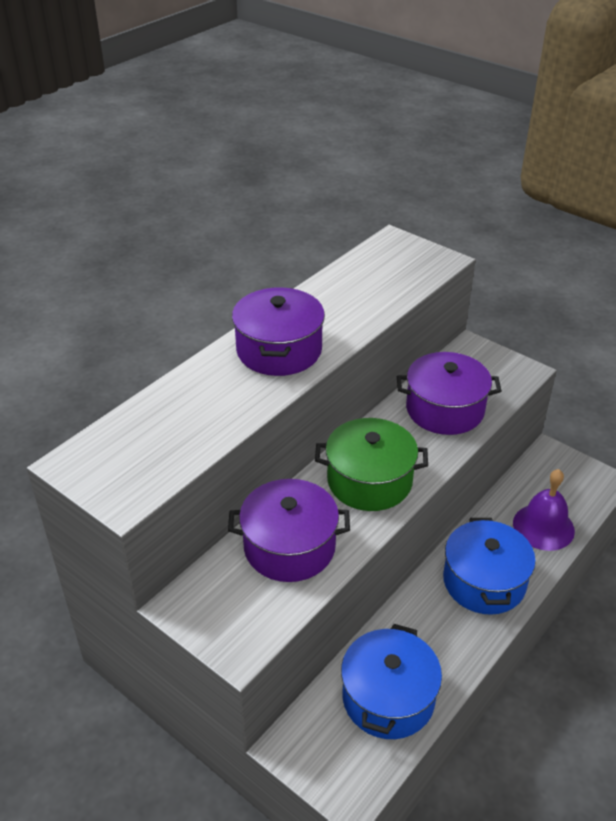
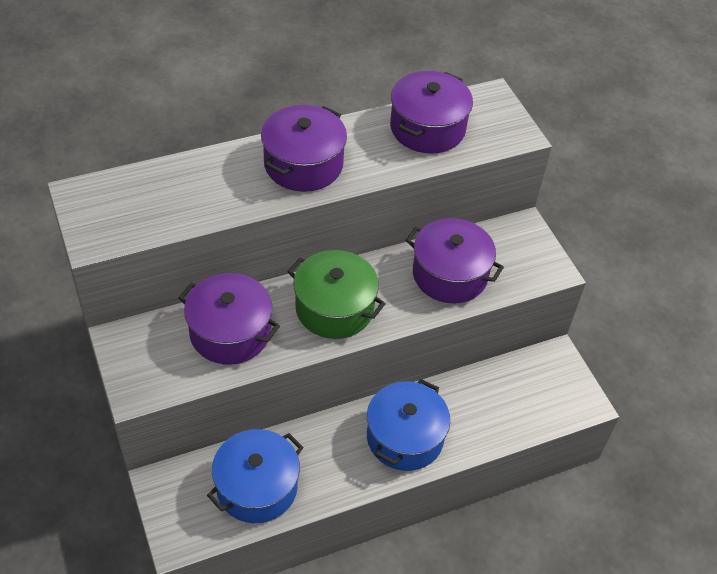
camera: 25 degrees right, 10 degrees up
(363, 282) = (427, 128): none -> purple pot
(543, 527) = (495, 417): purple bell -> none

